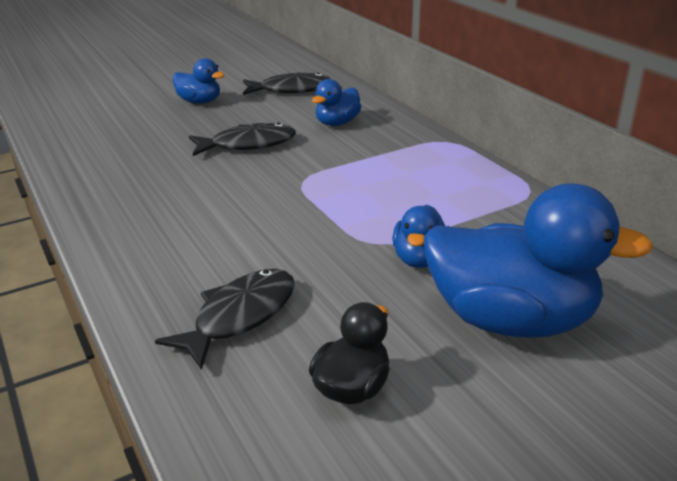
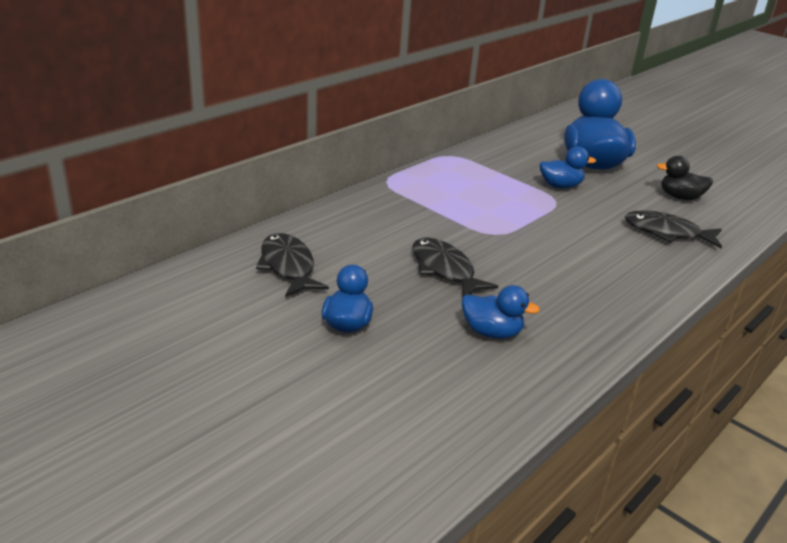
camera: 110 degrees left, 0 degrees up
(337, 123) = (372, 230): blue duck -> blue duck (491, 332)

